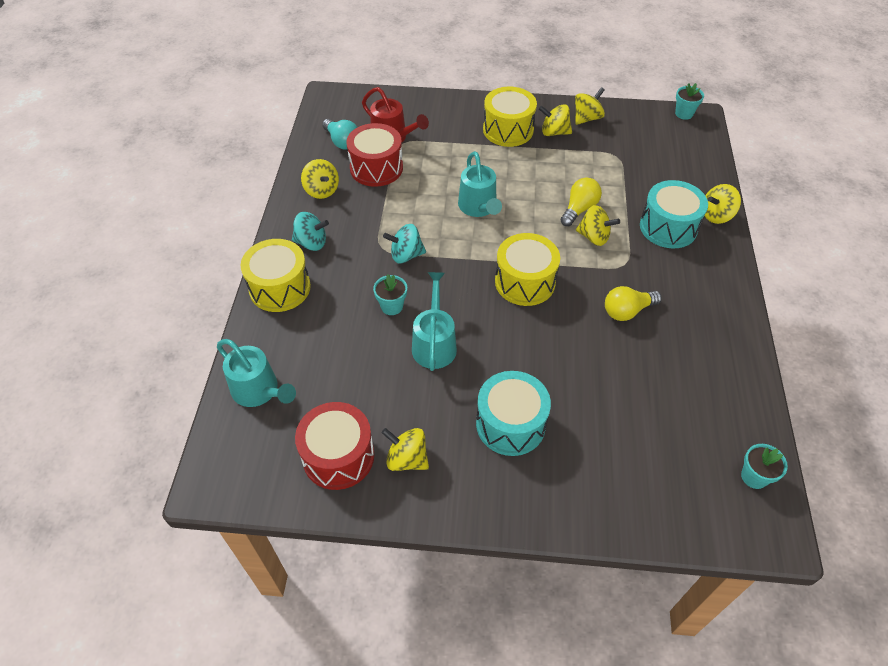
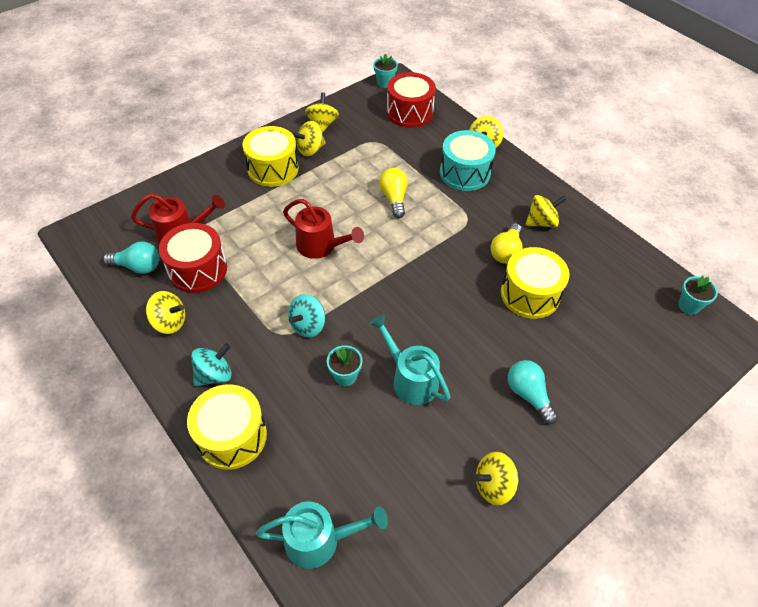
camera: 45 degrees left, 0 degrees up
(338, 456) = (444, 532): red drum -> red drum (409, 112)
(479, 208) = (321, 246): turquoise watering can -> red watering can
(510, 424) = (528, 395): turquoise drum -> turquoise light bulb
(525, 282) = (419, 281): yellow drum -> yellow drum (530, 294)
(594, 237) = (427, 213): yellow spinning top -> yellow spinning top (541, 222)

